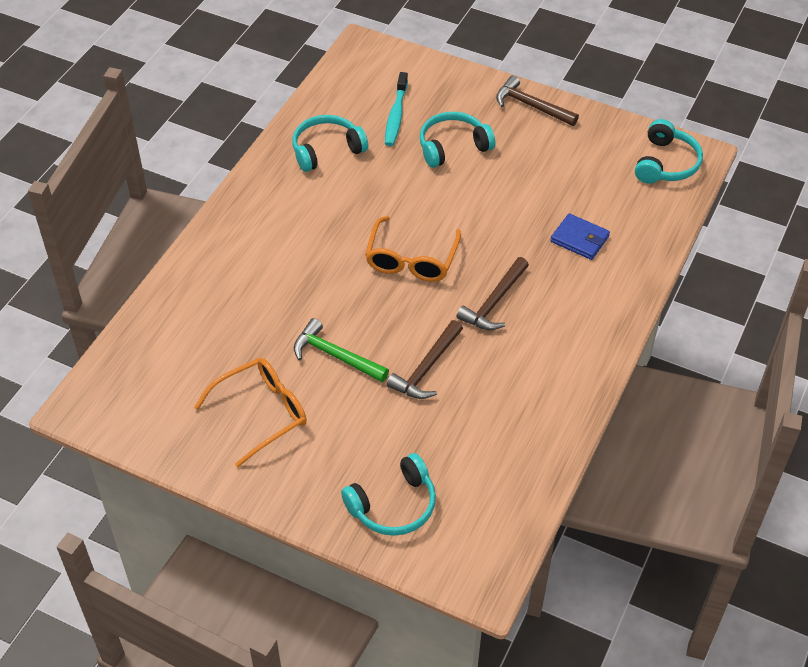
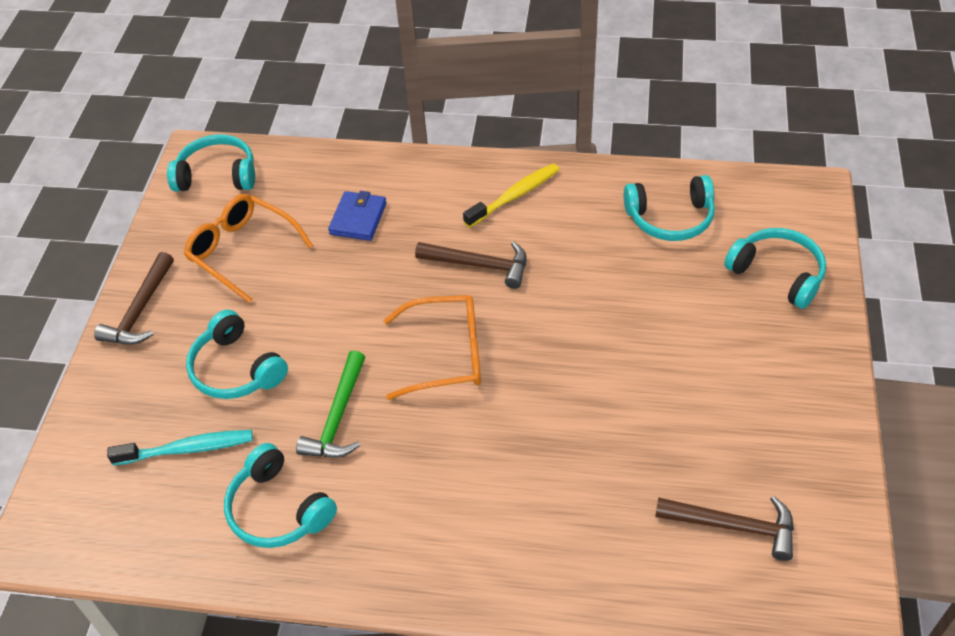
camera: 105 degrees left, 0 degrees up
(261, 413) = (738, 423): orange glasses -> orange glasses (242, 251)
(335, 356) = (622, 381): green hammer -> green hammer (338, 417)
(427, 368) = (597, 296): brown hammer -> brown hammer (733, 526)
(494, 451) = (670, 218): none -> turquoise headphones
(567, 348) = (514, 196): none -> yellow toothbrush

